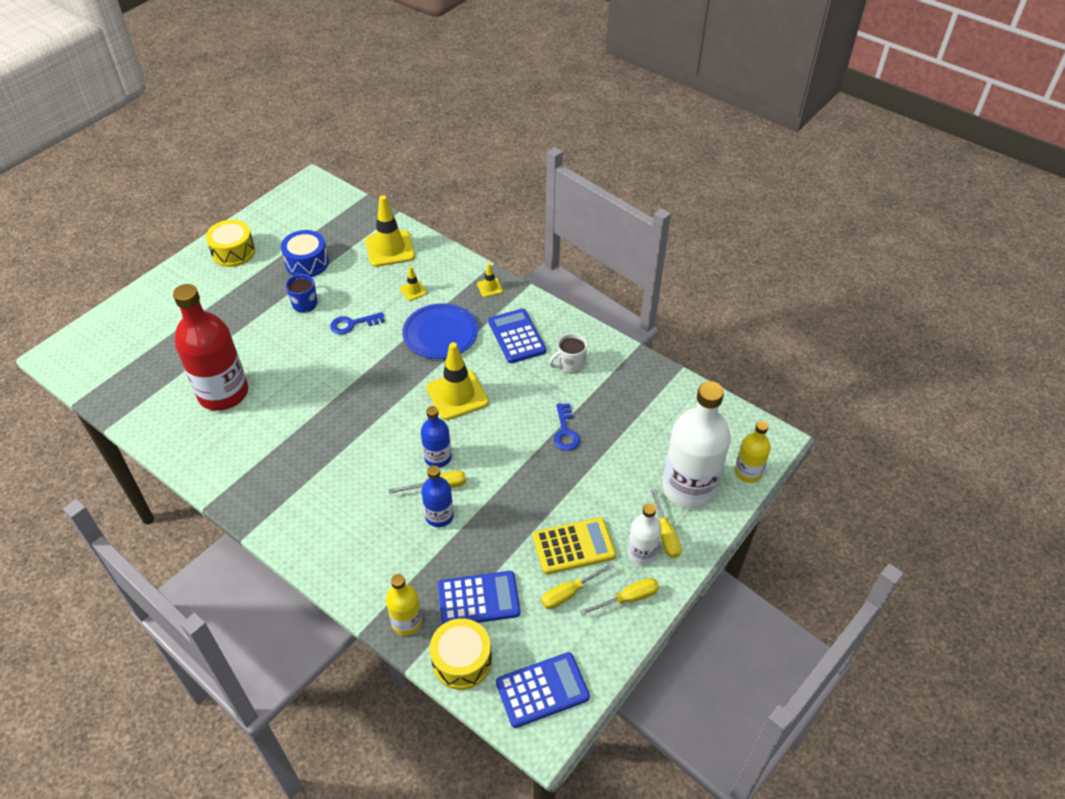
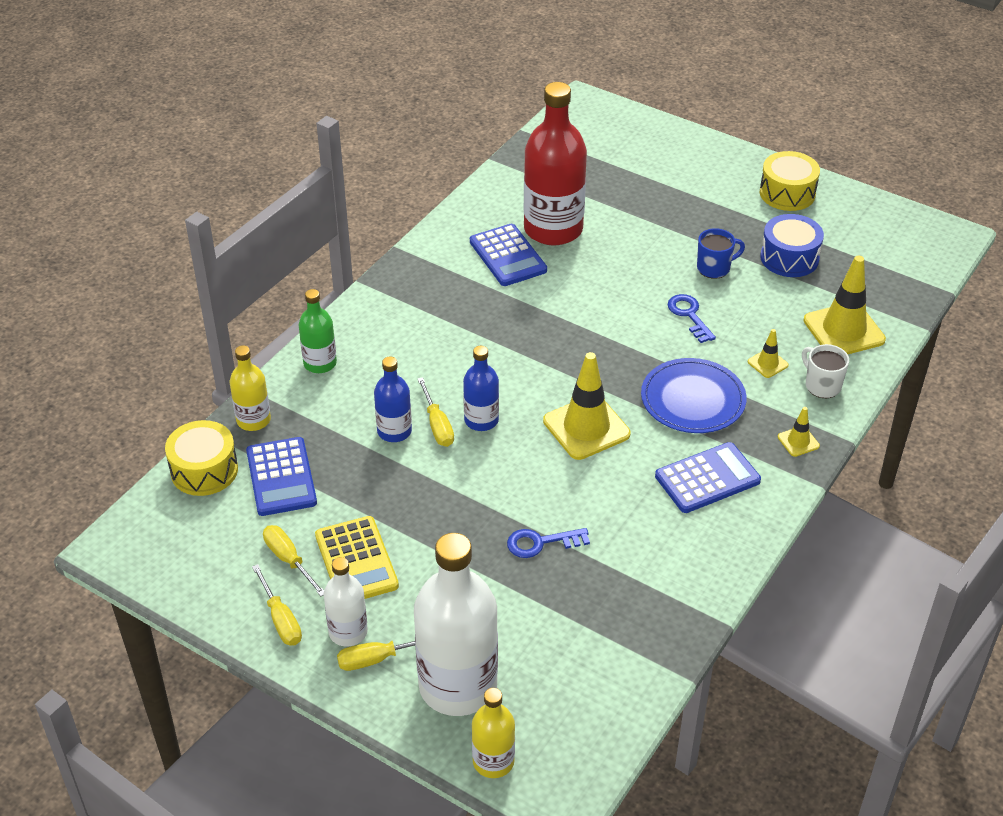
camera: 85 degrees right, 5 degrees down
(346, 569) = (320, 363): none -> green bottle
(542, 690) = (164, 542): blue calculator -> blue calculator (508, 256)
(570, 364) = (666, 541): white mug -> white mug (822, 385)

